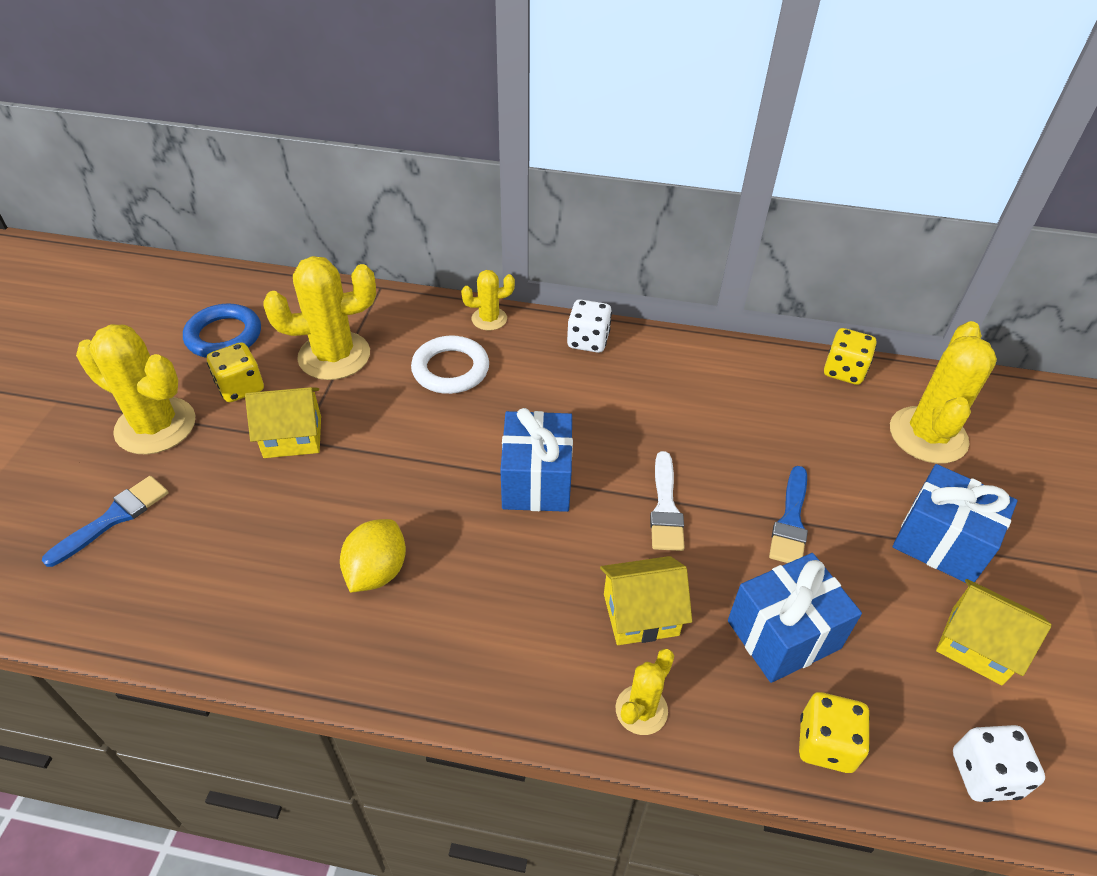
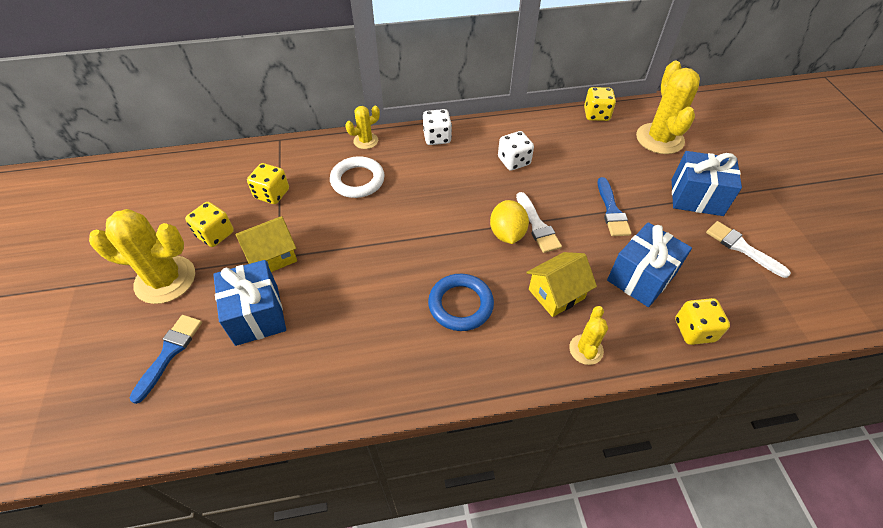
camera: 20 degrees left, 5 degrees up
(224, 336) = (182, 203): blue ring -> blue ring (460, 305)
(334, 356) = (272, 194): yellow cactus -> yellow dice
(377, 571) = (379, 324): yellow lemon -> yellow lemon (507, 234)
(536, 481) = (451, 234): blue gift -> blue gift (257, 315)
(976, 645) = (742, 248): yellow house -> white brush
(984, 774) = (780, 316): white dice -> white dice (514, 161)

